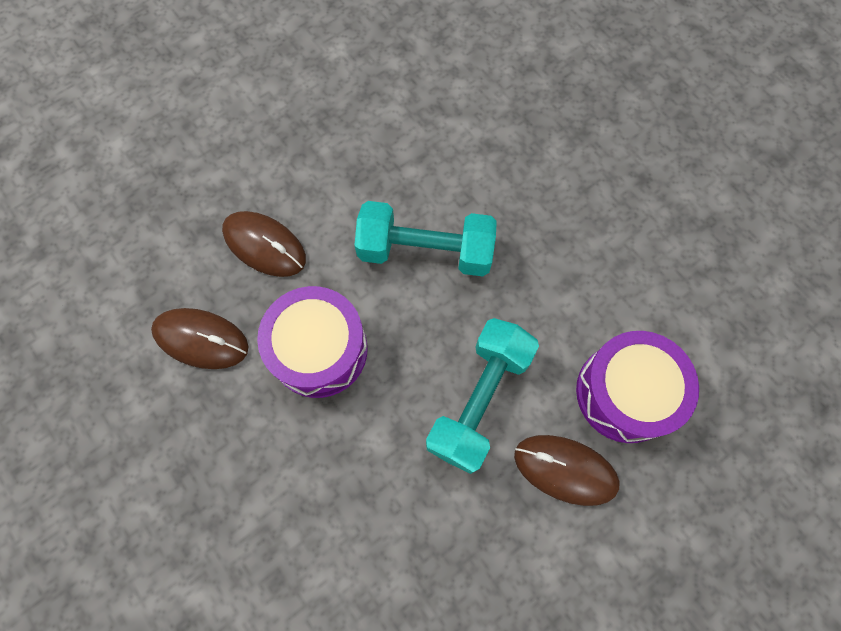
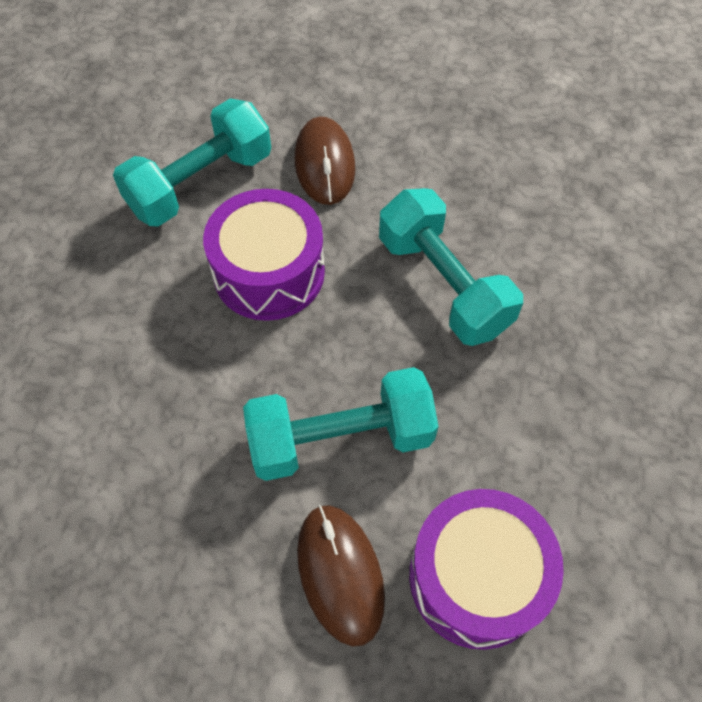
camera: 50 degrees right, 10 degrees down
(201, 339) = (200, 183): brown mouse -> turquoise dumbbell

